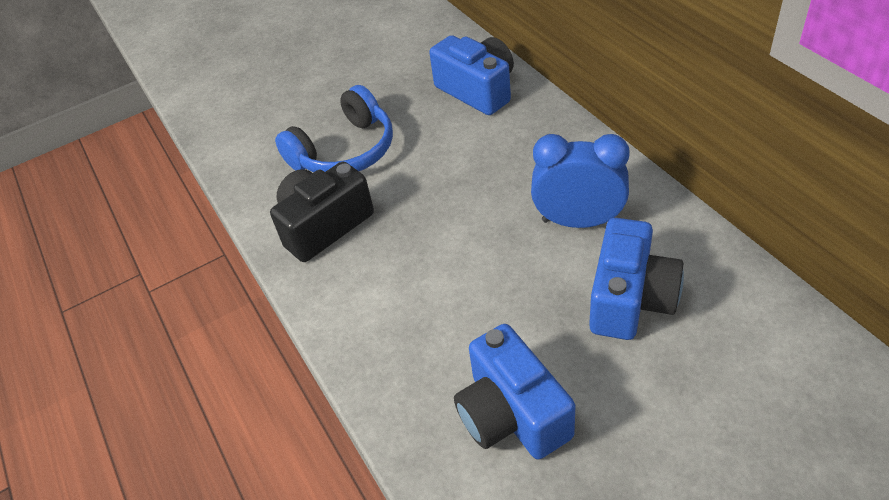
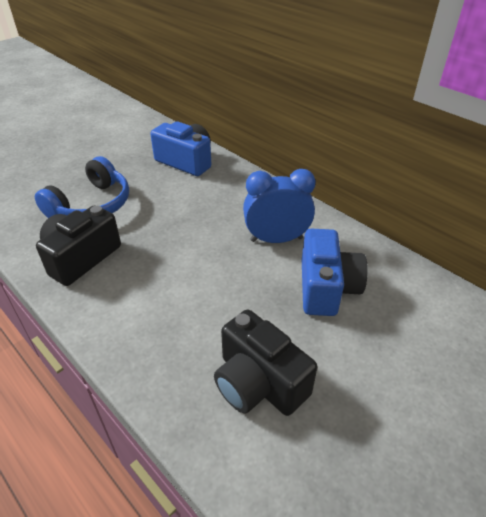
camera: 20 degrees left, 5 degrees down
(512, 414) = (258, 382): blue camera -> black camera

